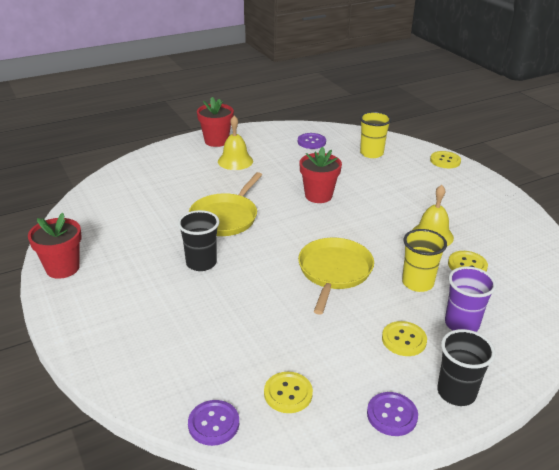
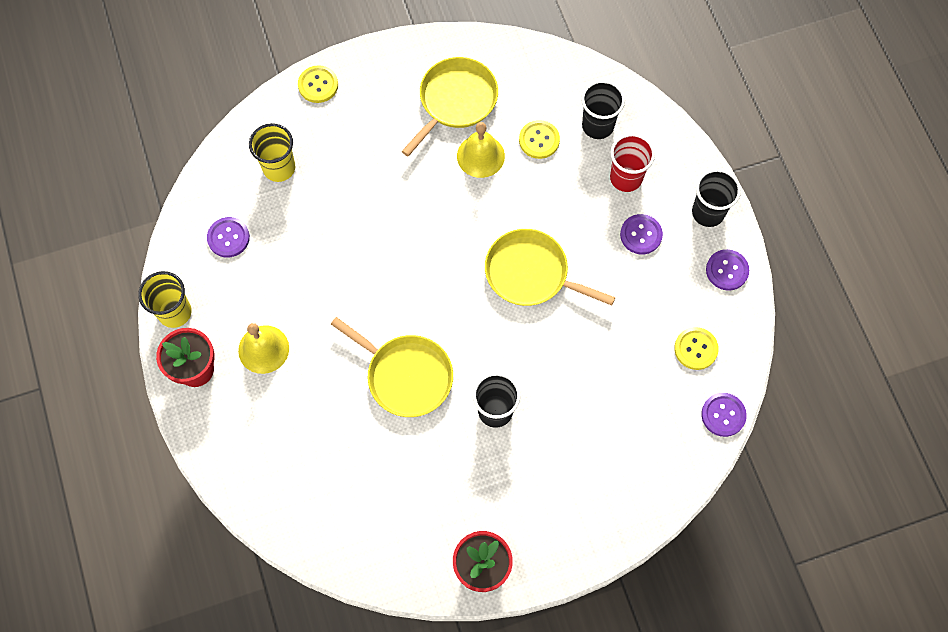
camera: 80 degrees left, 35 degrees up
(318, 195) = (375, 258): red flower pot -> none
(404, 340) = (641, 235): yellow button -> purple button
(417, 283) = (561, 197): yellow cup -> yellow cup (175, 312)
(461, 324) = (626, 178): purple cup -> red cup
(474, 218) = (455, 101): none -> yellow pan
(506, 300) = (597, 126): none -> black cup

